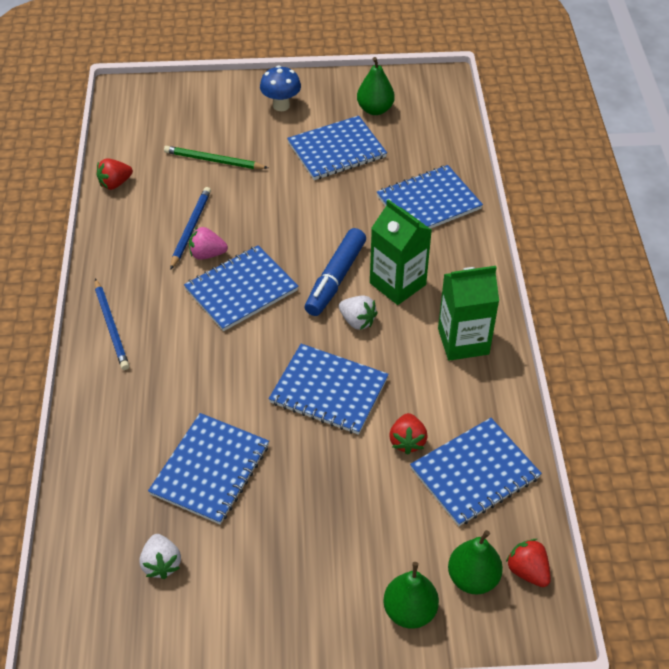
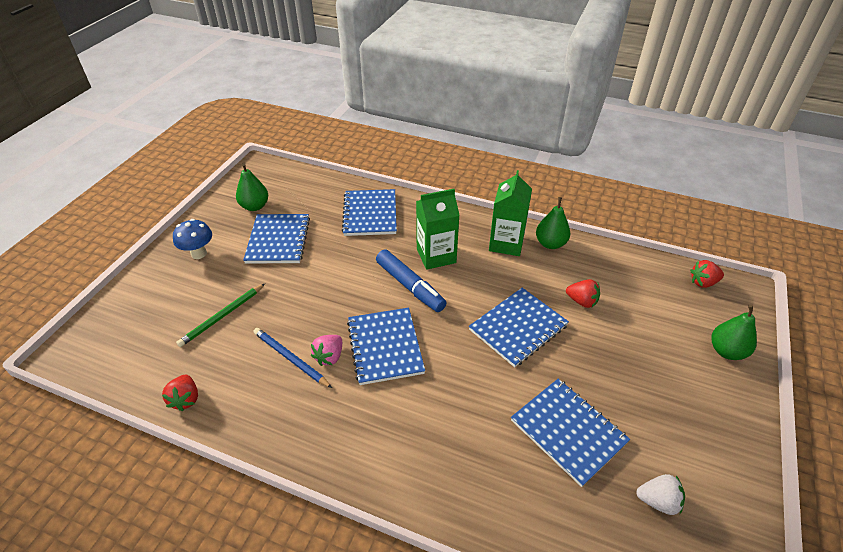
camera: 65 degrees left, 5 degrees down
(111, 326) = (369, 459): blue pencil -> none
(357, 321) = (459, 289): white strawberry -> none
(473, 578) = (704, 310): green pear -> green pear (550, 244)
(475, 473) = (620, 278): blue notebook -> none

